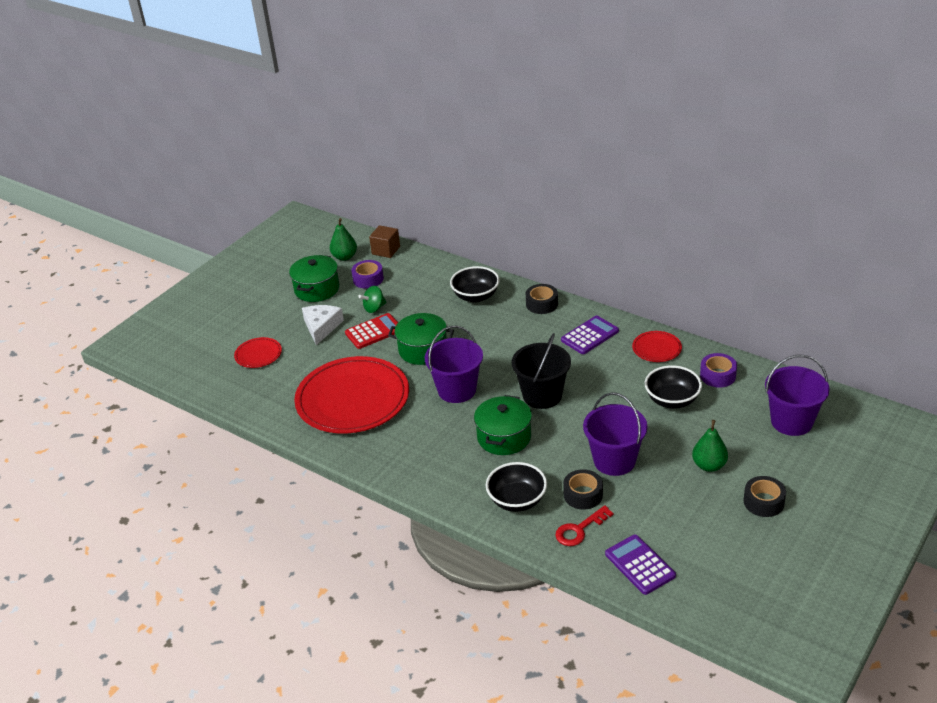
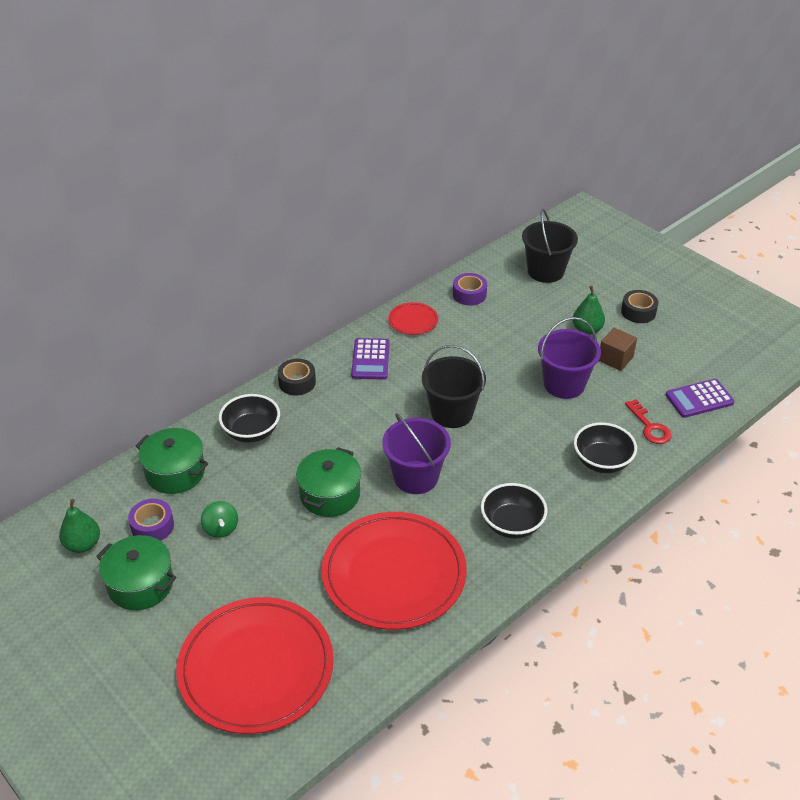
camera: 80 degrees left, 5 degrees up
(258, 354) = (256, 667): red plate -> red plate, size x2.28
(321, 327) = (231, 589): white cheese -> none
(374, 332) = (270, 535): red calculator -> none
(386, 250) = (98, 499): brown cube -> brown cube (615, 359)
(504, 437) = (506, 453): green pot -> green pot (175, 472)
(583, 495) = (605, 415): black tape -> none
(589, 336) = (370, 359): purple calculator -> purple calculator turned 150 degrees counterclockwise
(672, 400) = (493, 329): black bowl -> black bowl (512, 524)
(791, 421) = (545, 271): purple bucket -> black bucket

